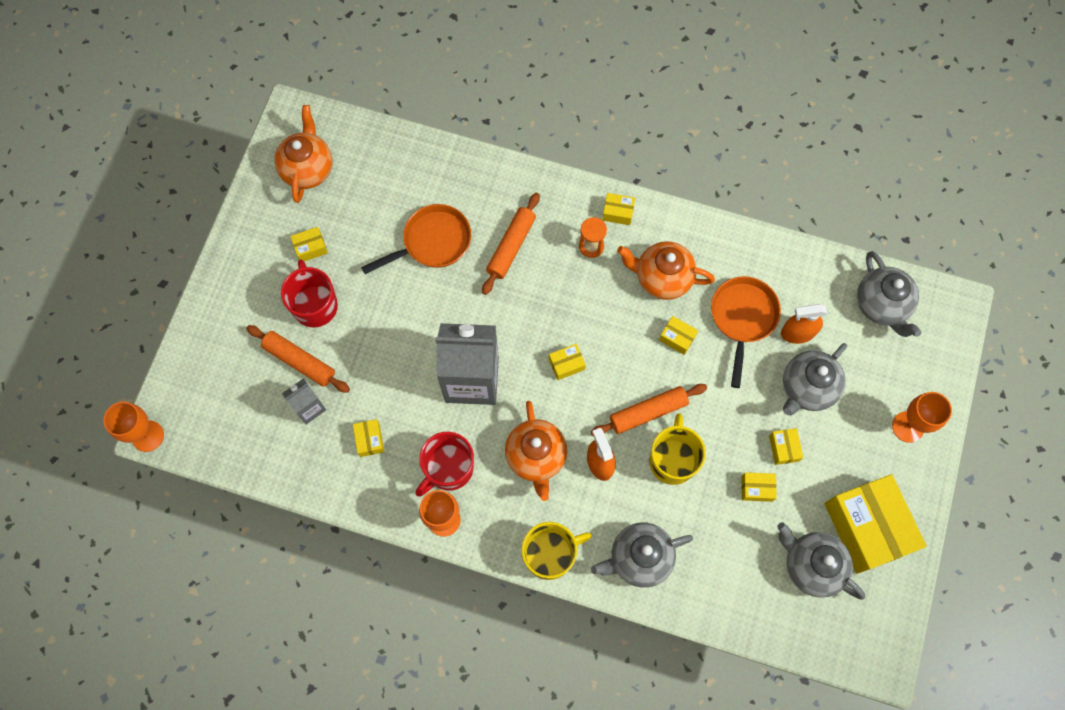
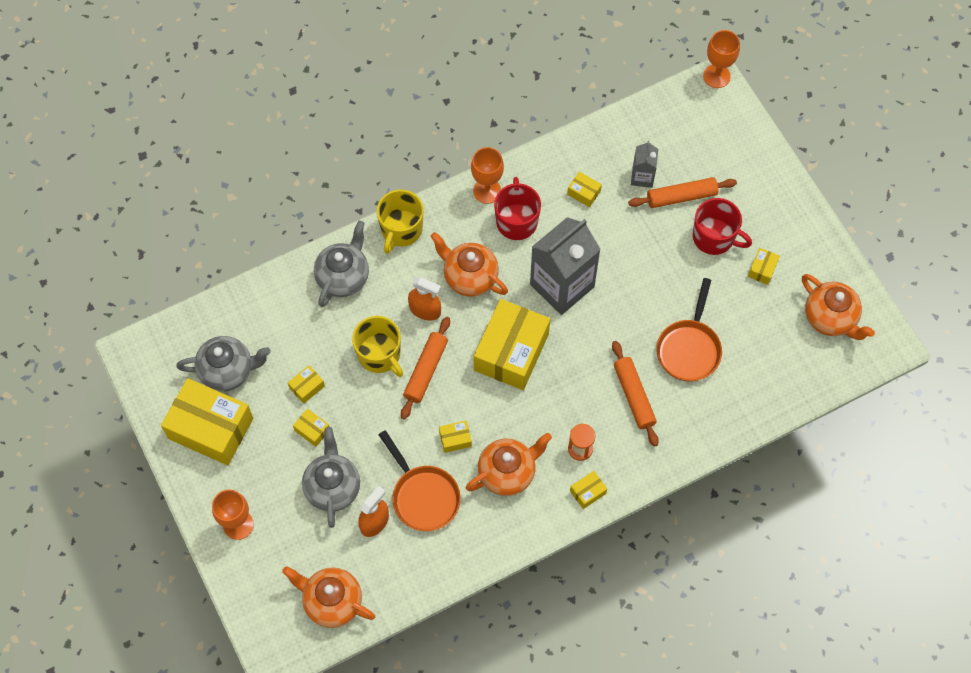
camera: 135 degrees right, 5 degrees down
(566, 364) = (511, 352): yellow box -> yellow box, size x2.42
(881, 305) = (332, 601): grey teapot -> orange teapot

